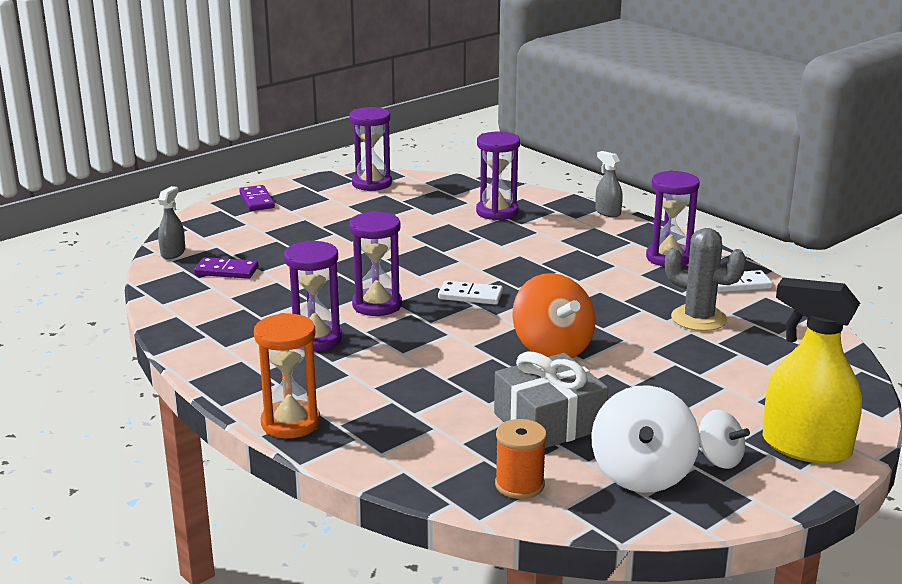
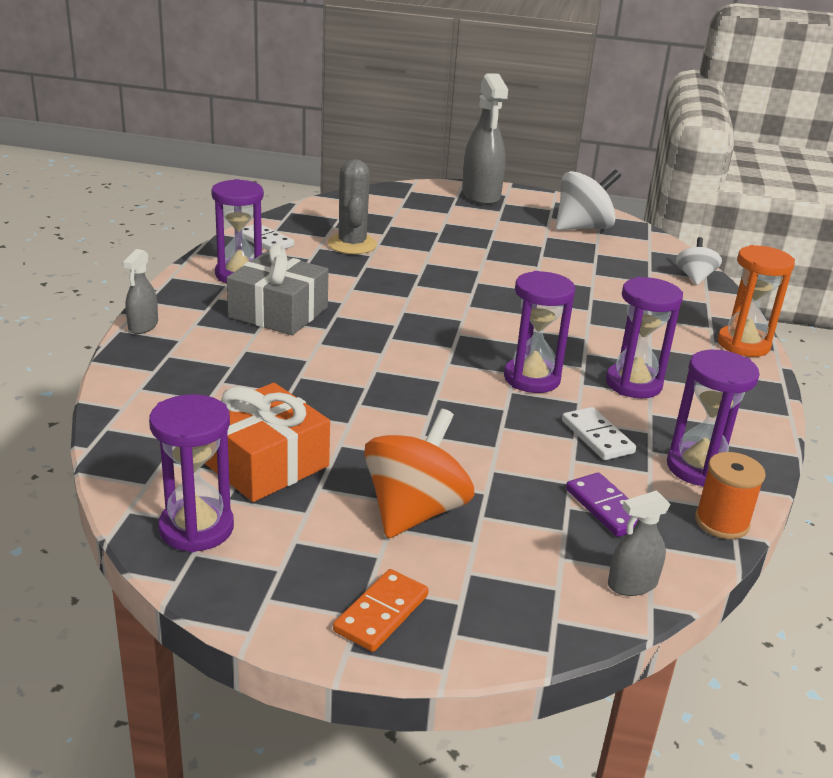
camera: 130 degrees left, 5 degrees up
(256, 201) = (381, 613): purple domino -> orange domino
(402, 207) = (264, 463): none -> orange gift
(470, 296) = (445, 340): white domino -> white domino (597, 437)
(497, 212) = (211, 390): purple hourglass -> purple hourglass (698, 468)
(519, 485) = (654, 255): orange spool -> orange spool (721, 522)
(549, 421) = (578, 262): grey gift -> grey gift (278, 312)
(552, 348) = (482, 283): orange spinning top -> orange spinning top (415, 511)
(719, 459) = (532, 213): white spinning top -> white spinning top (694, 277)
(805, 447) = (481, 195): yellow spray bottle -> grey spray bottle

